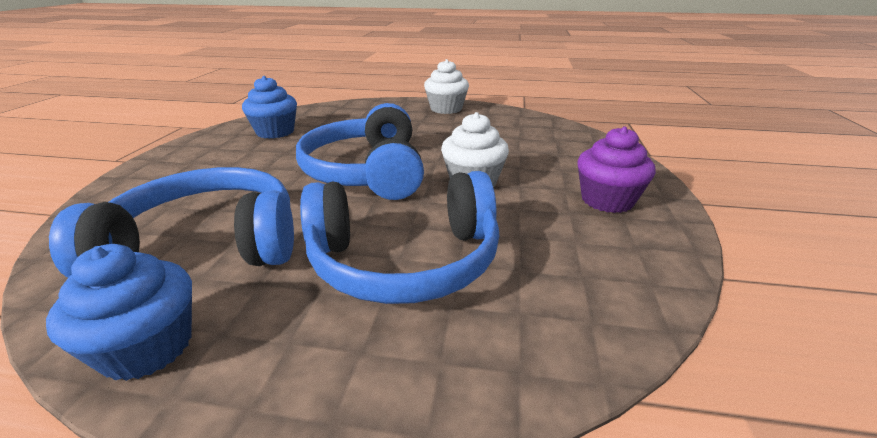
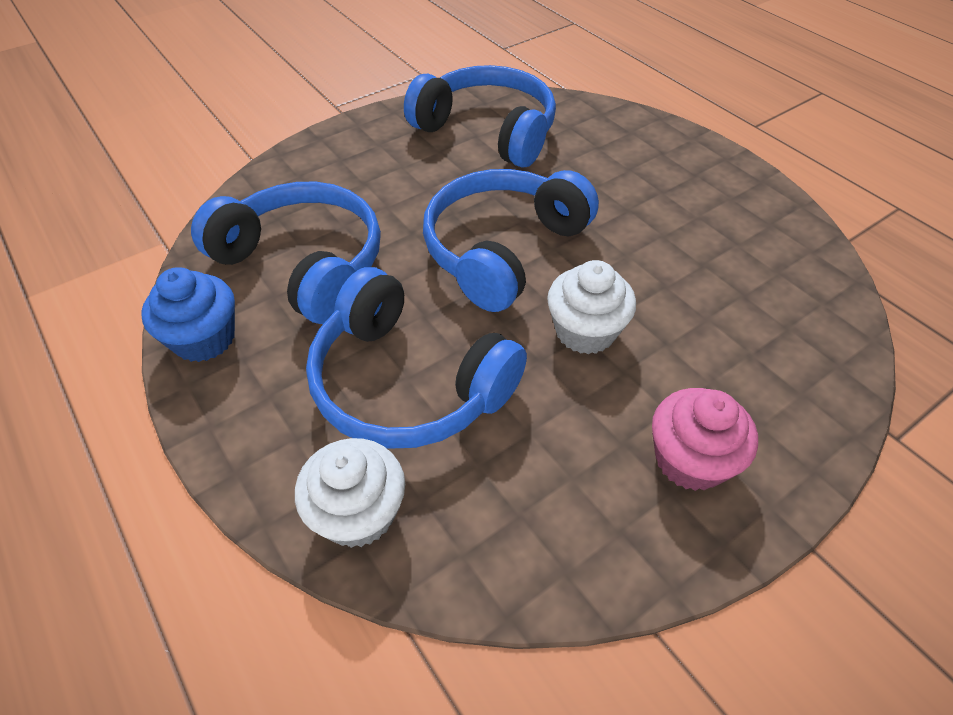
camera: 45 degrees right, 20 degrees up
(275, 132) = (487, 131): blue cupcake -> blue headphones
(446, 109) = (725, 183): white cupcake -> white cupcake (358, 513)
(607, 200) = (690, 460): purple cupcake -> pink cupcake

